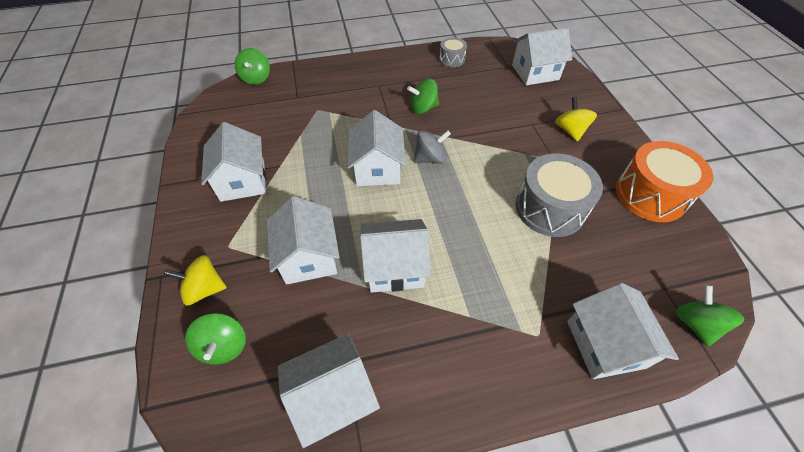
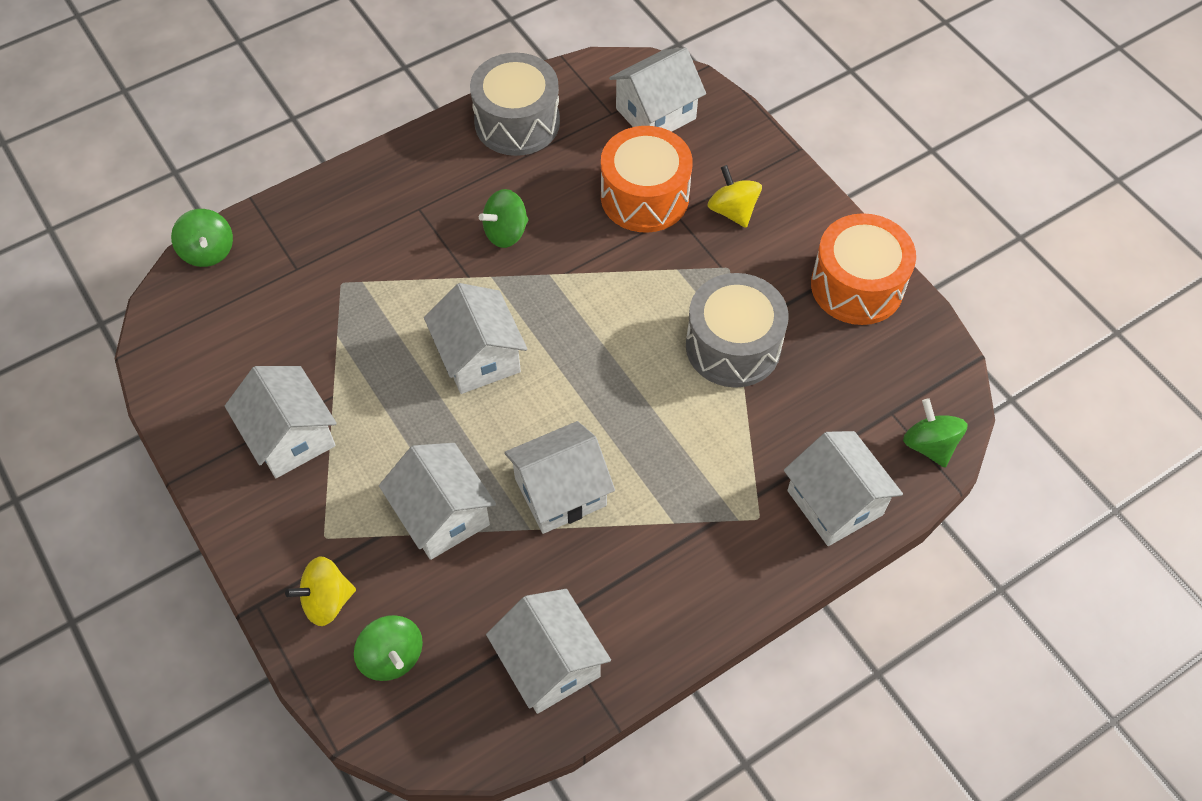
camera: 20 degrees left, 5 degrees up
(333, 396) = (550, 663): white house -> white house turned 75 degrees counterclockwise
(430, 158) = (548, 318): grey spinning top -> none
(452, 59) = (517, 122): grey drum -> grey drum, size x1.96
(515, 110) = (644, 197): none -> orange drum

